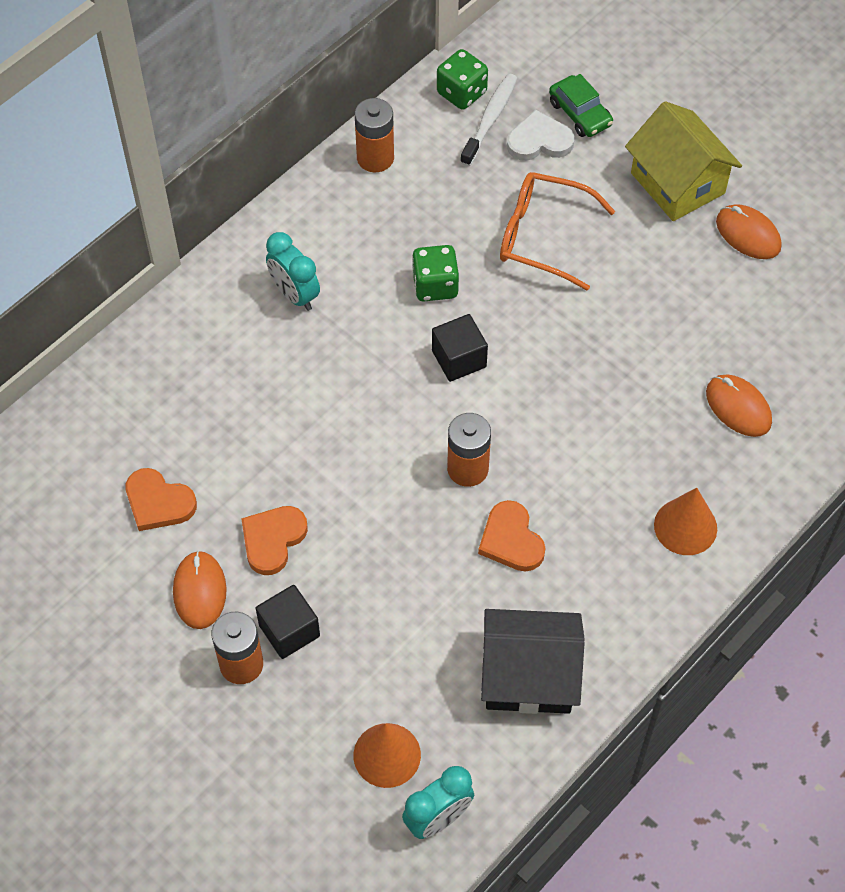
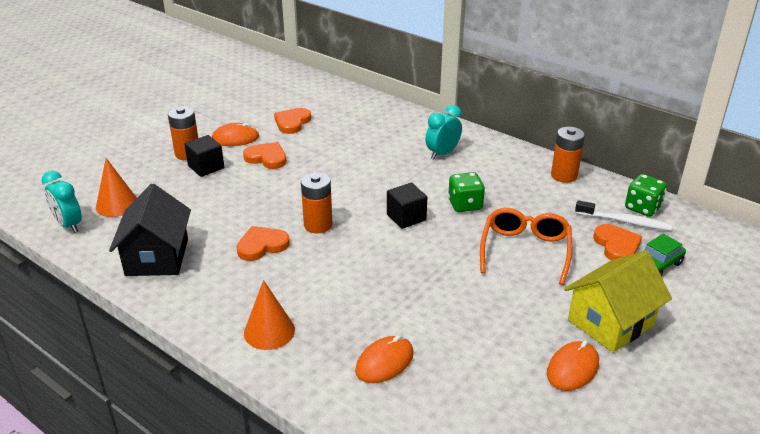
camera: 85 degrees right, 25 degrees down
(539, 141) = (616, 245): white heart -> orange heart

